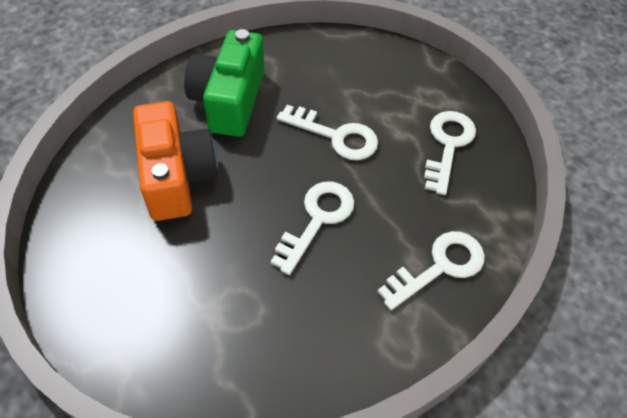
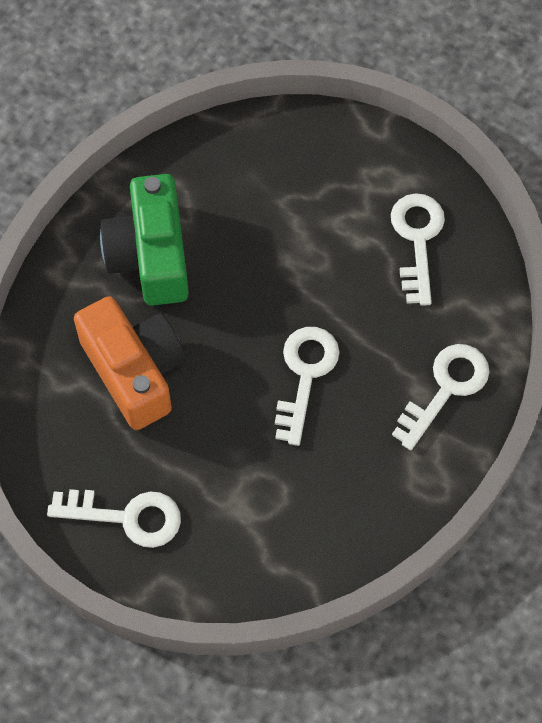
camera: 15 degrees left, 10 degrees up
(336, 136) = (290, 266): white key -> white key (127, 517)

